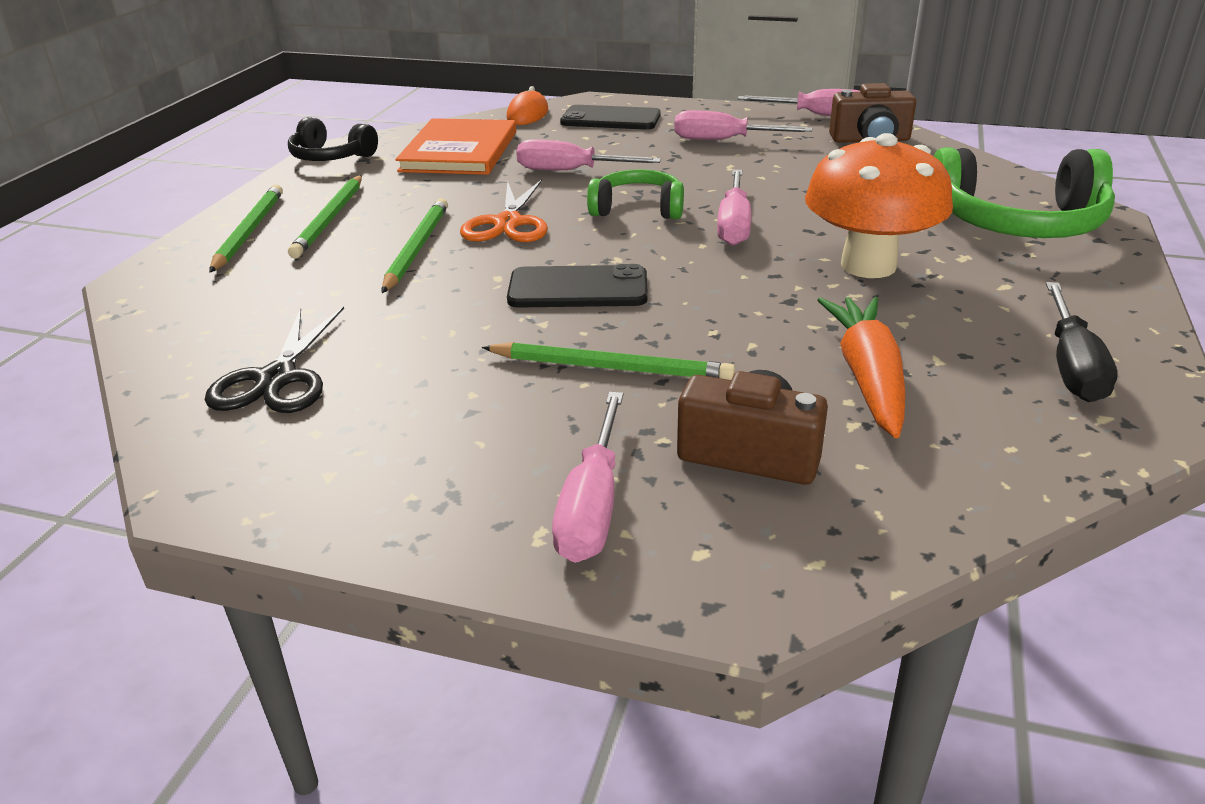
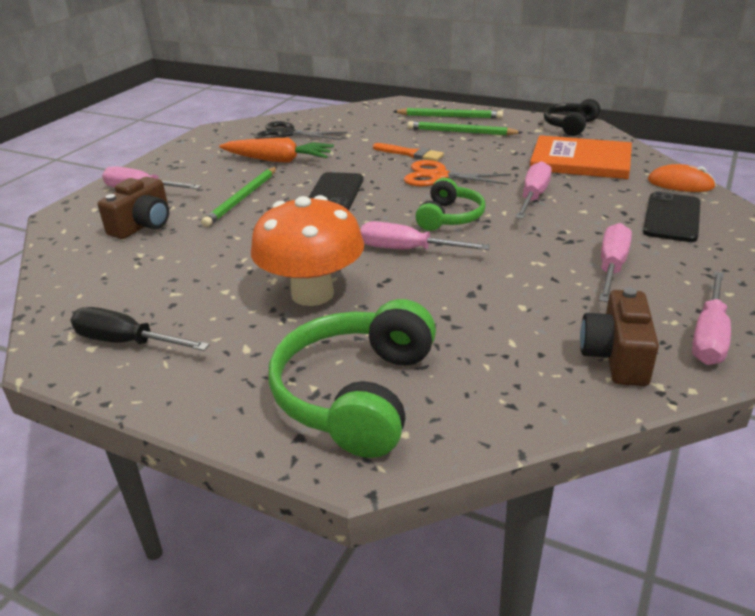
camera: 100 degrees right, 0 degrees up
(416, 248) = (410, 154): green pencil -> orange brush
(867, 377) = (176, 266): orange carrot -> orange carrot (278, 160)

